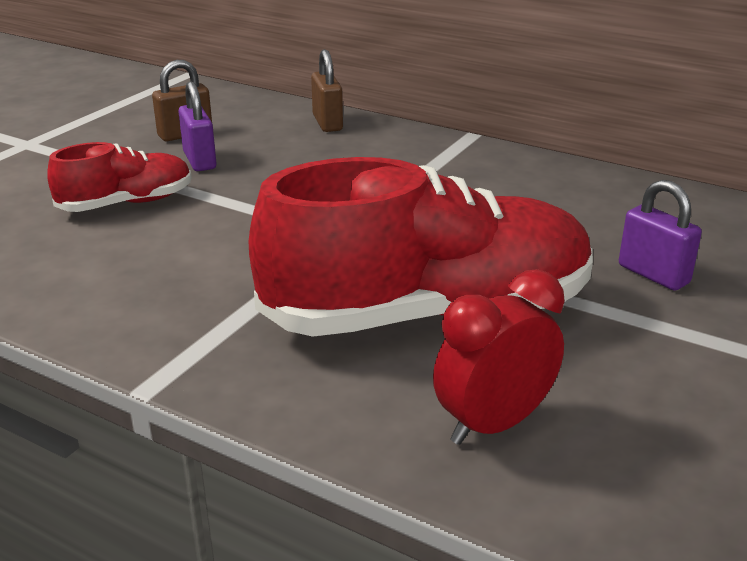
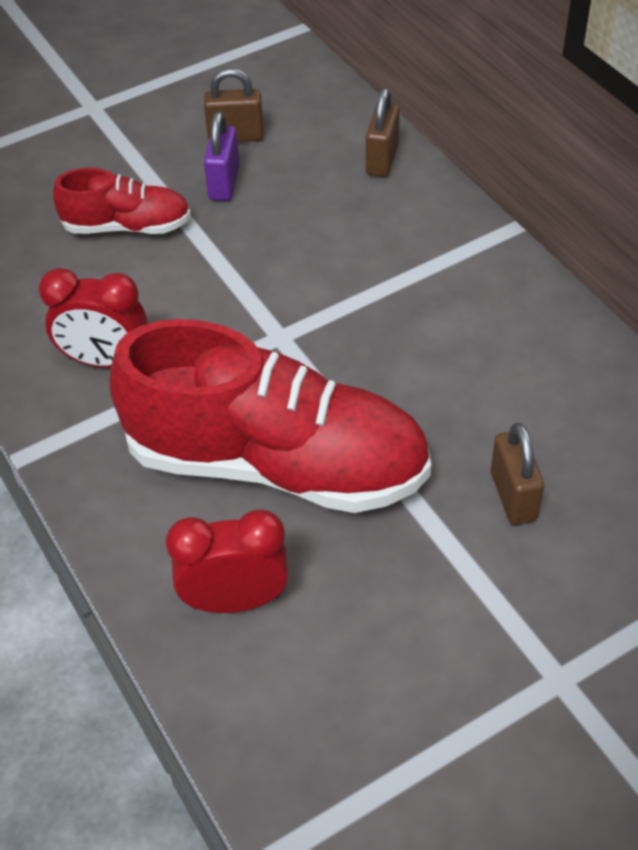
camera: 30 degrees right, 20 degrees up
(182, 292) = (105, 361): none -> red clock
(653, 274) = (513, 496): purple padlock -> brown padlock

